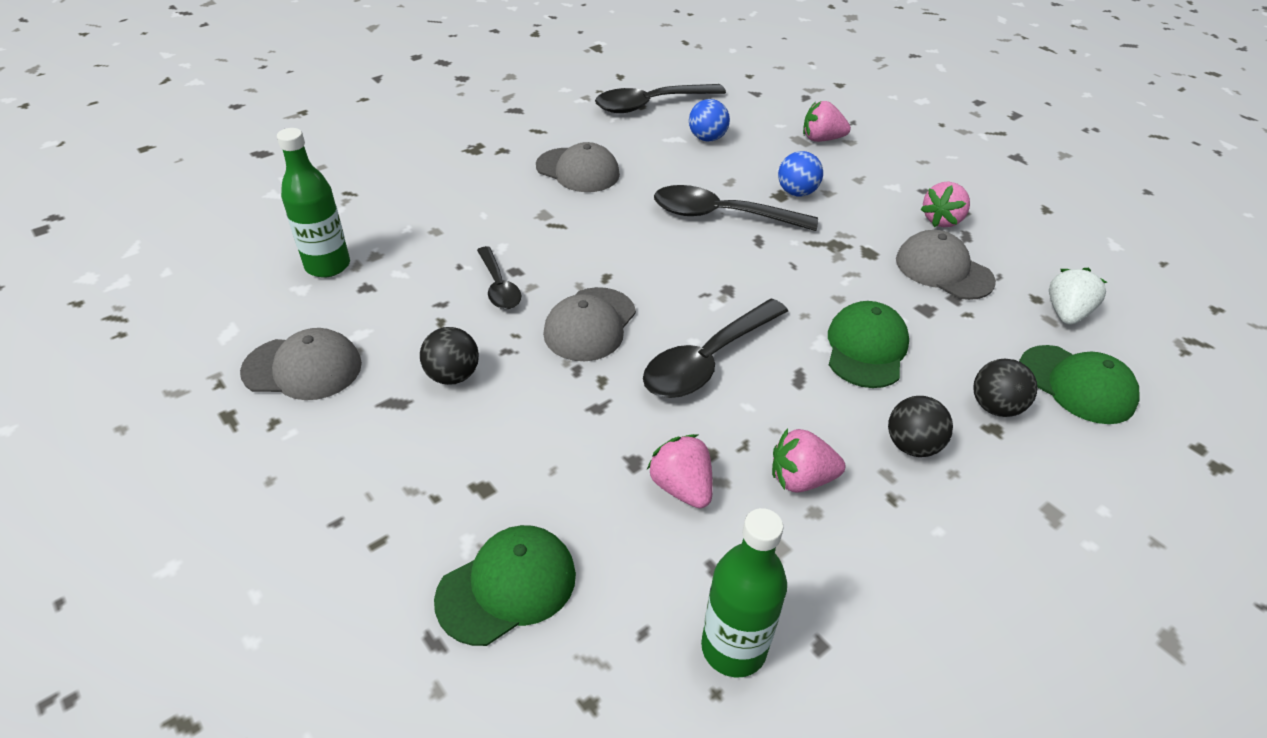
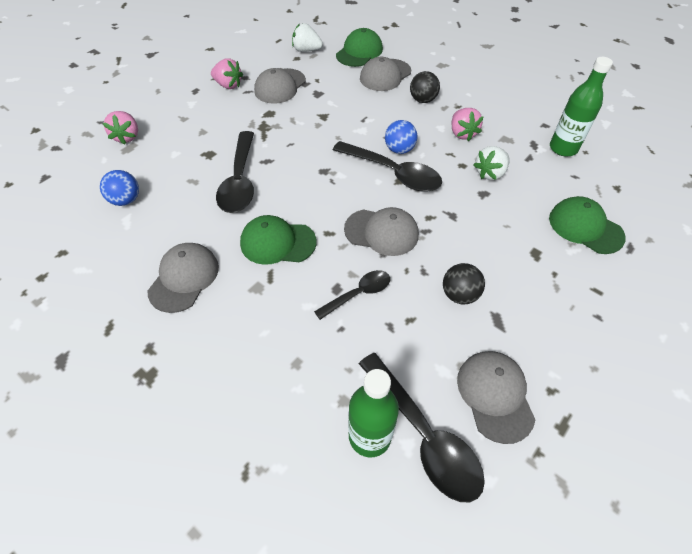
camera: 100 degrees left, 10 degrees up
(650, 105) = (60, 246): black spoon -> black spoon (424, 435)
(681, 487) = (490, 173): pink strawberry -> white strawberry
(796, 192) = (204, 146): blue ball -> blue ball (399, 149)
(866, 348) = (359, 114): green cap -> green cap (277, 242)
(995, 407) = (385, 75): black ball -> grey cap

